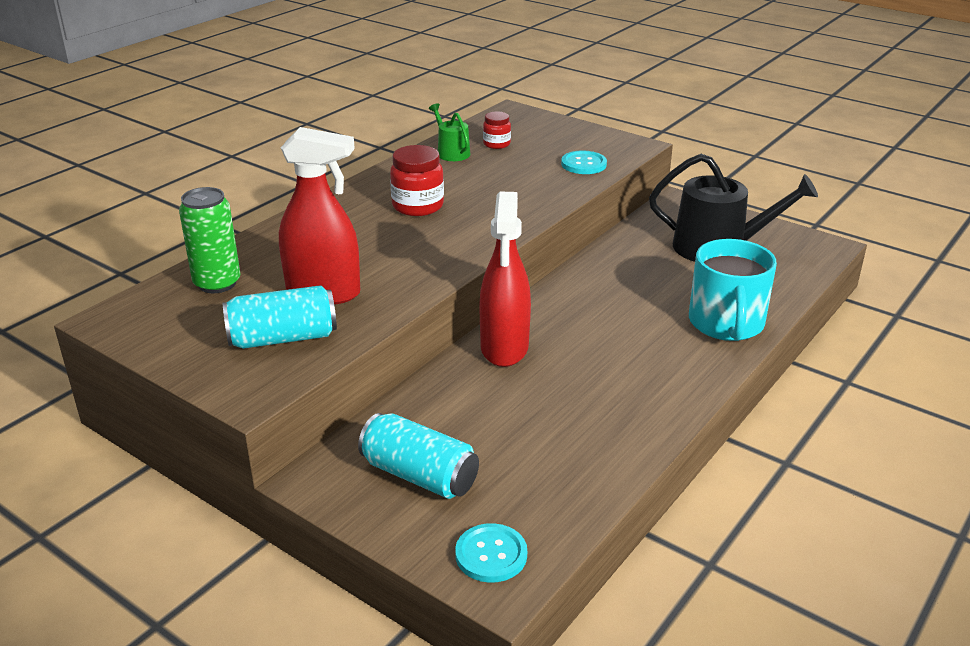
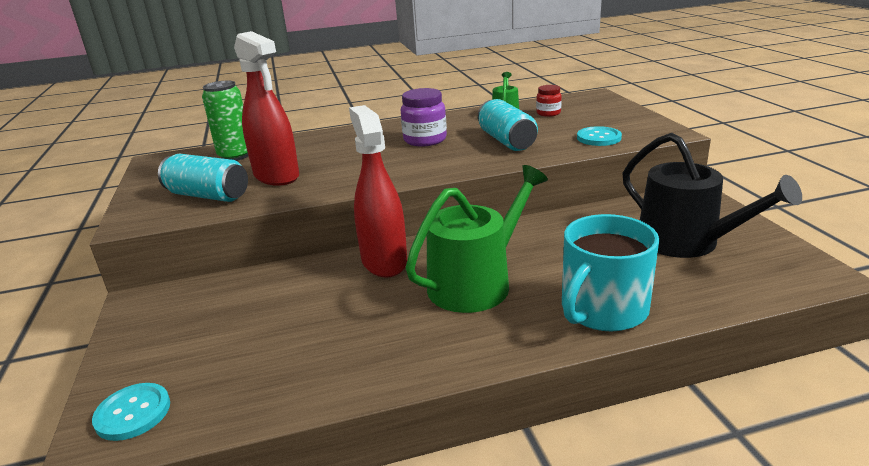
camera: 40 degrees right, 5 degrees down
(418, 206) = (425, 140): red jar -> purple jar
(419, 475) = (192, 328): turquoise can -> turquoise can (506, 141)
(504, 348) = (384, 261): red spray bottle -> red spray bottle turned 120 degrees clockwise
(610, 337) = (477, 283): none -> green watering can

